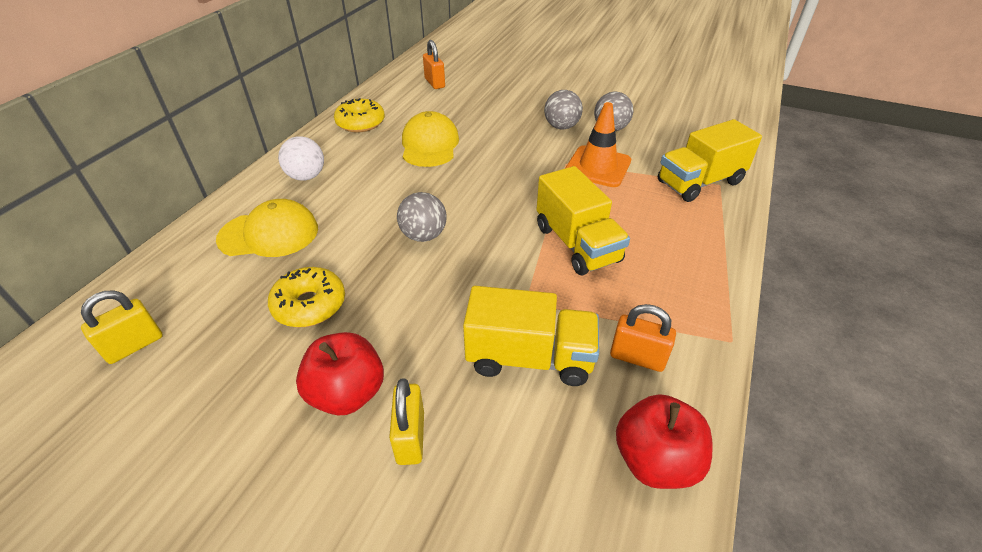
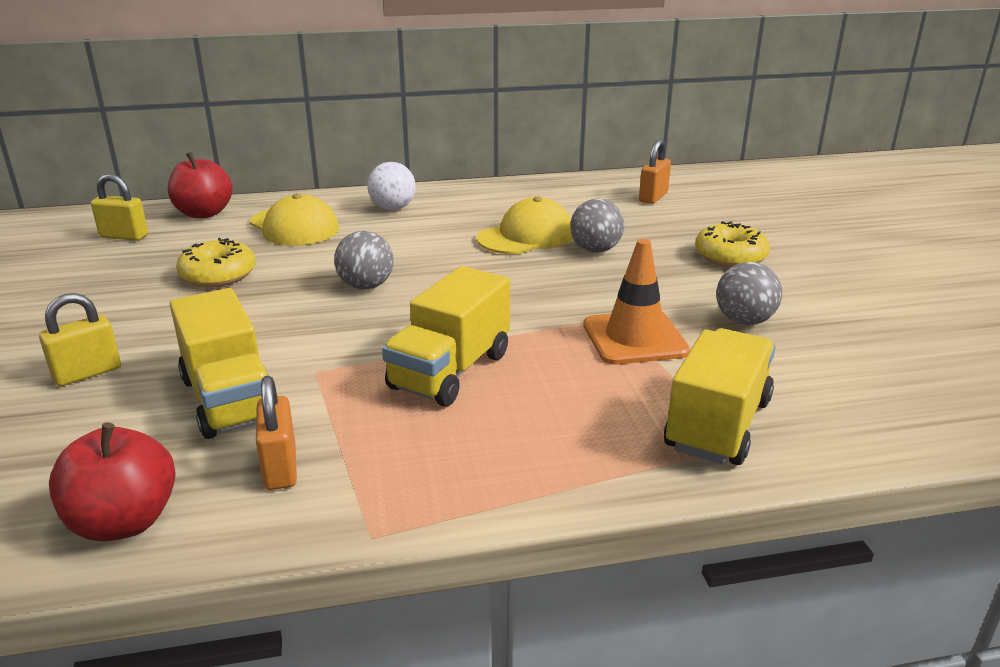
camera: 55 degrees right, 15 degrees down
(347, 393) = (123, 328): red apple -> red apple (204, 213)
(360, 123) = (514, 195): yellow donut -> yellow donut (730, 256)
(561, 127) = (689, 289): grey ball -> grey ball (595, 250)
(699, 182) = (717, 424): yellow truck -> yellow truck turned 90 degrees clockwise

